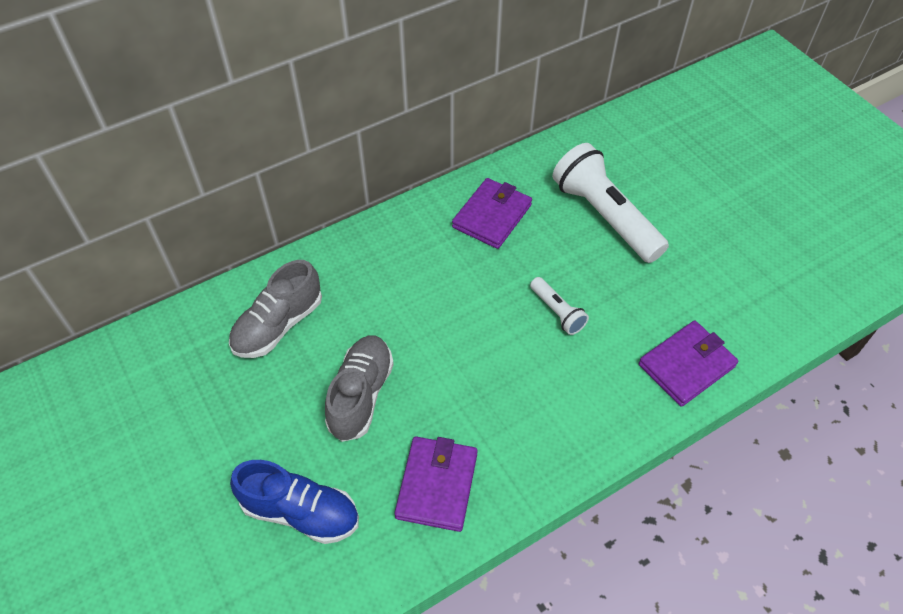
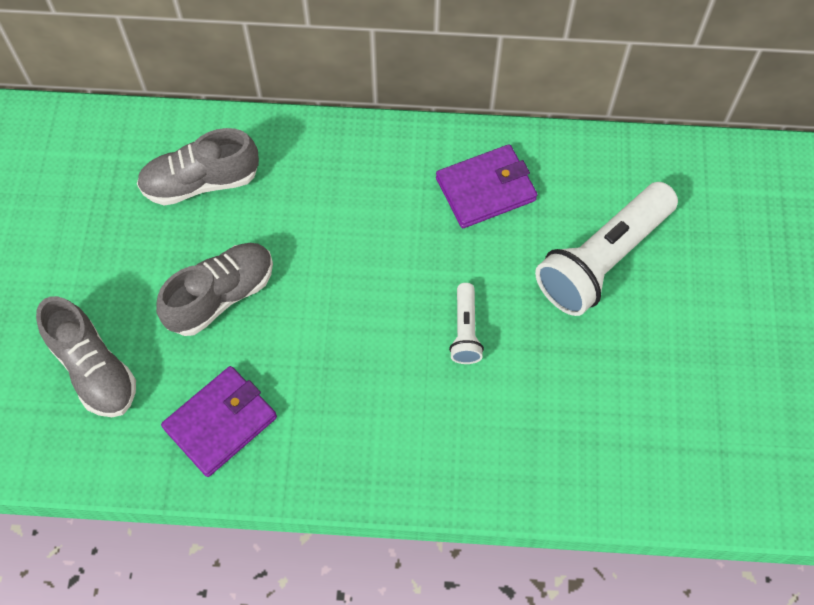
camera: 35 degrees right, 10 degrees up
(300, 512) = (94, 369): blue shoe -> grey shoe
(605, 216) = (603, 259): white flashlight -> white flashlight turned 135 degrees counterclockwise
(686, 365) = (546, 467): purple wallet -> none

